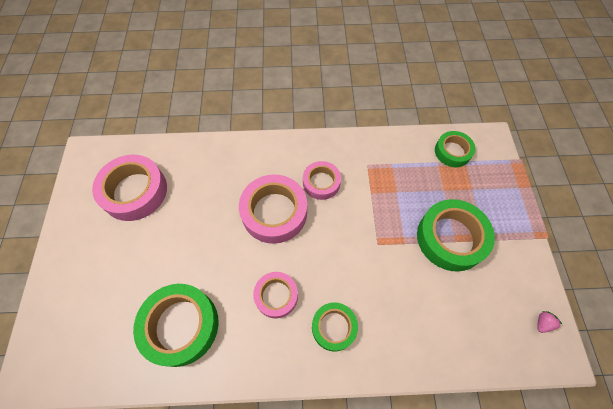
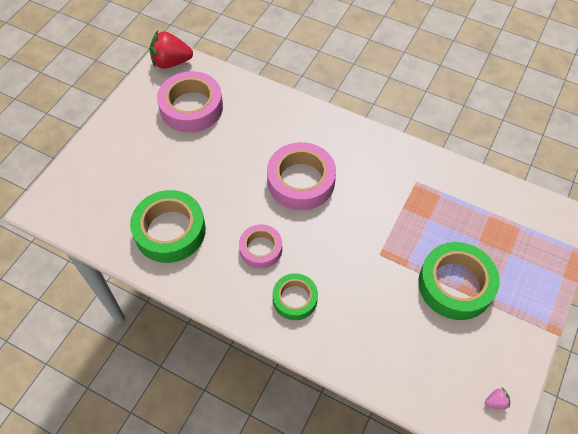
camera: 30 degrees right, 5 degrees down
(91, 157) = (171, 62): none -> red strawberry
(321, 183) = (360, 176): pink tape -> none
(452, 152) = (514, 210): green tape -> none

